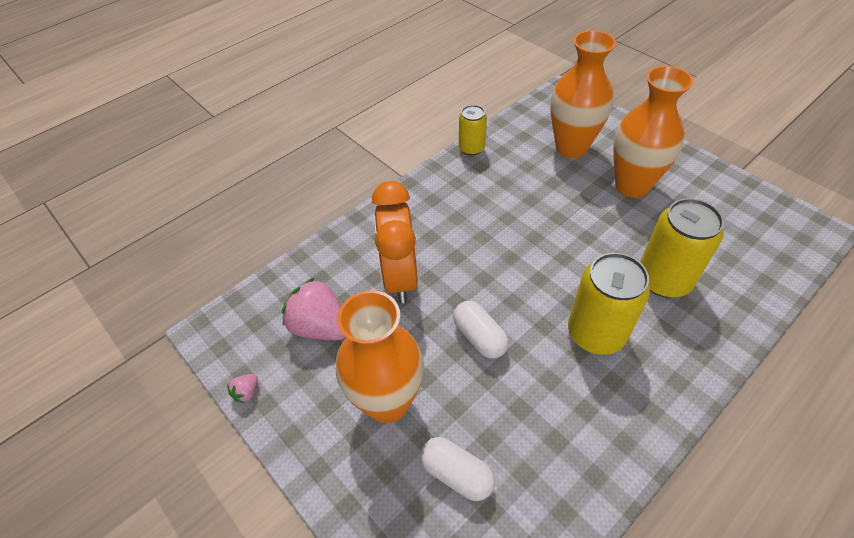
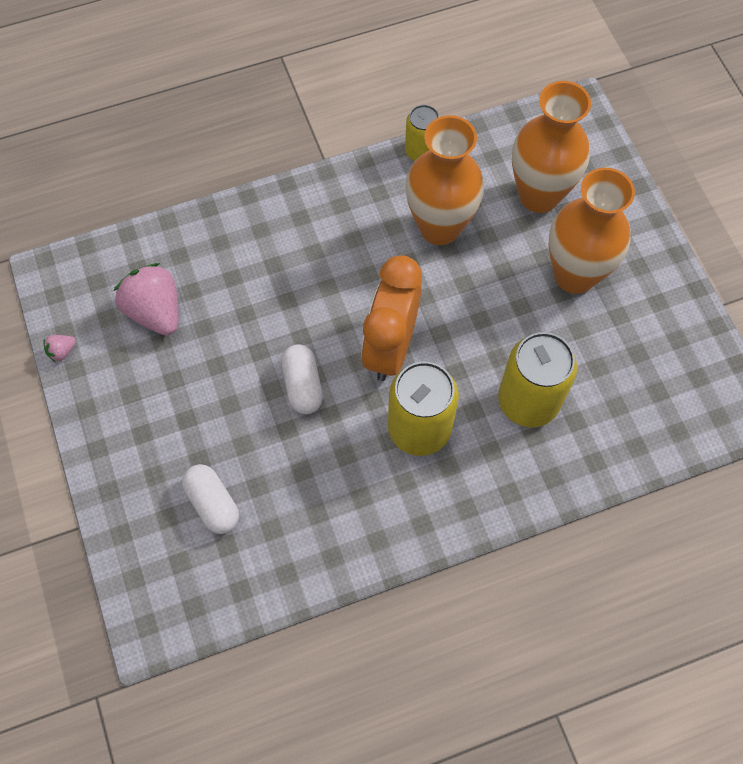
camera: 20 degrees right, 15 degrees up
(387, 402) = (184, 414): orange vase -> orange vase (439, 227)
(399, 277) = (258, 287): orange clock -> orange clock (390, 347)

